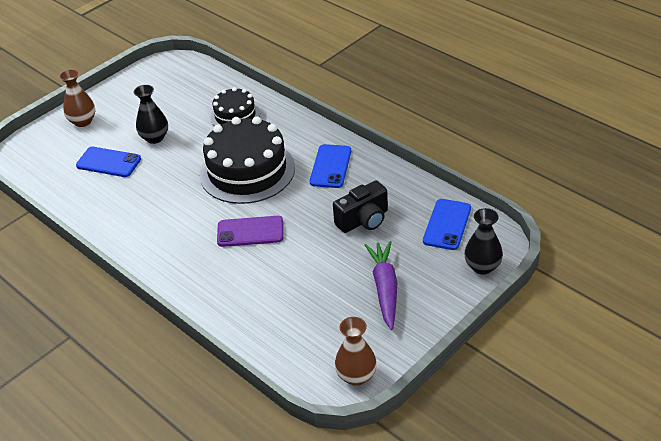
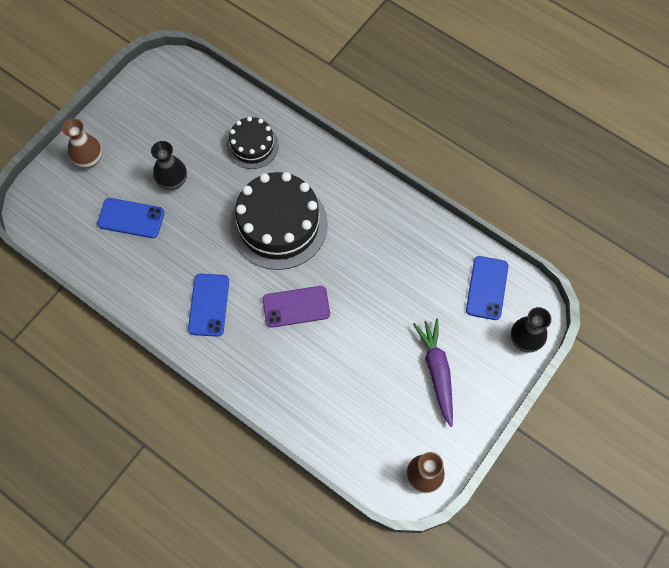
camera: 10 degrees left, 25 degrees up
(330, 166) = (363, 215): blue phone -> blue phone (208, 305)
(363, 220) = (405, 286): black camera -> none

